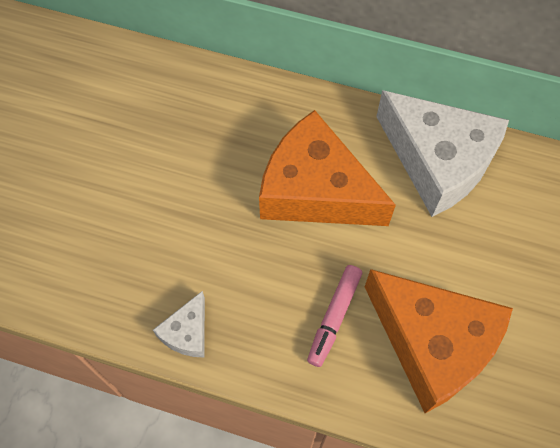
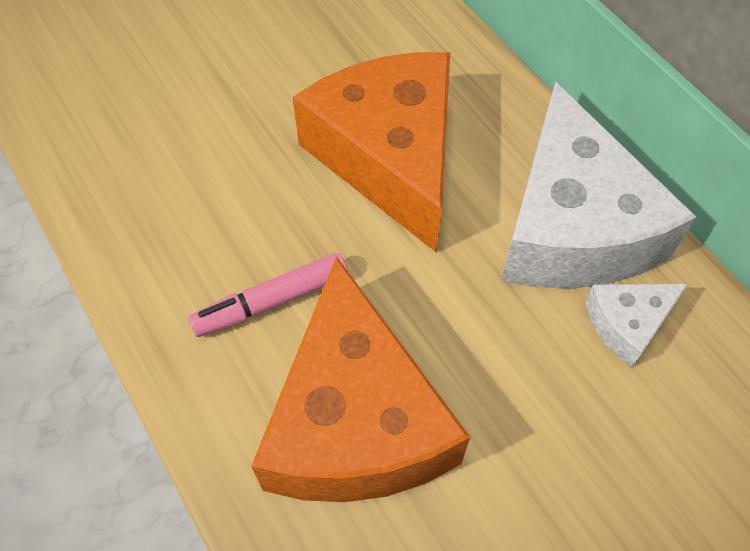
camera: 40 degrees right, 5 degrees down
(187, 332) = (108, 199): white cheese -> white cheese (627, 323)

